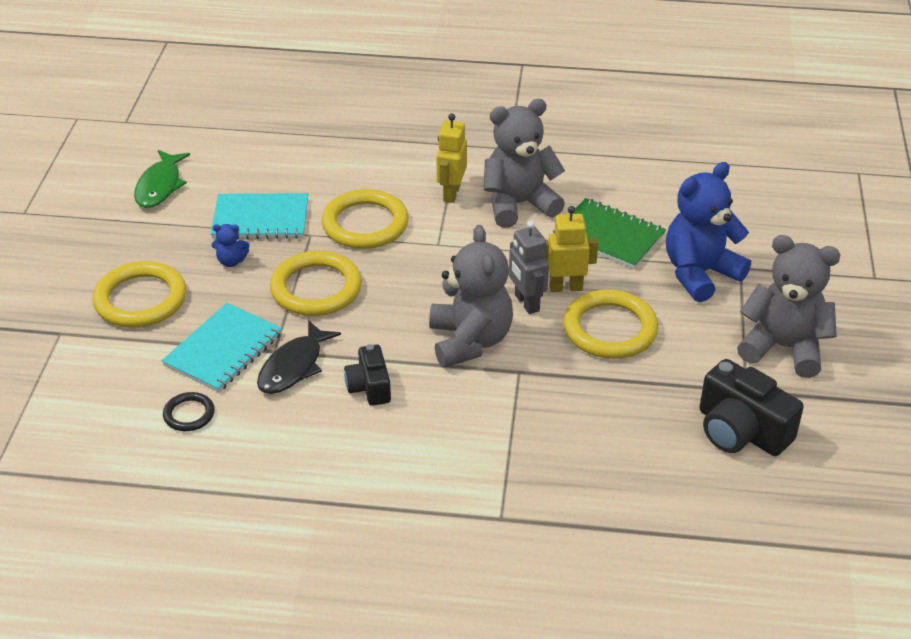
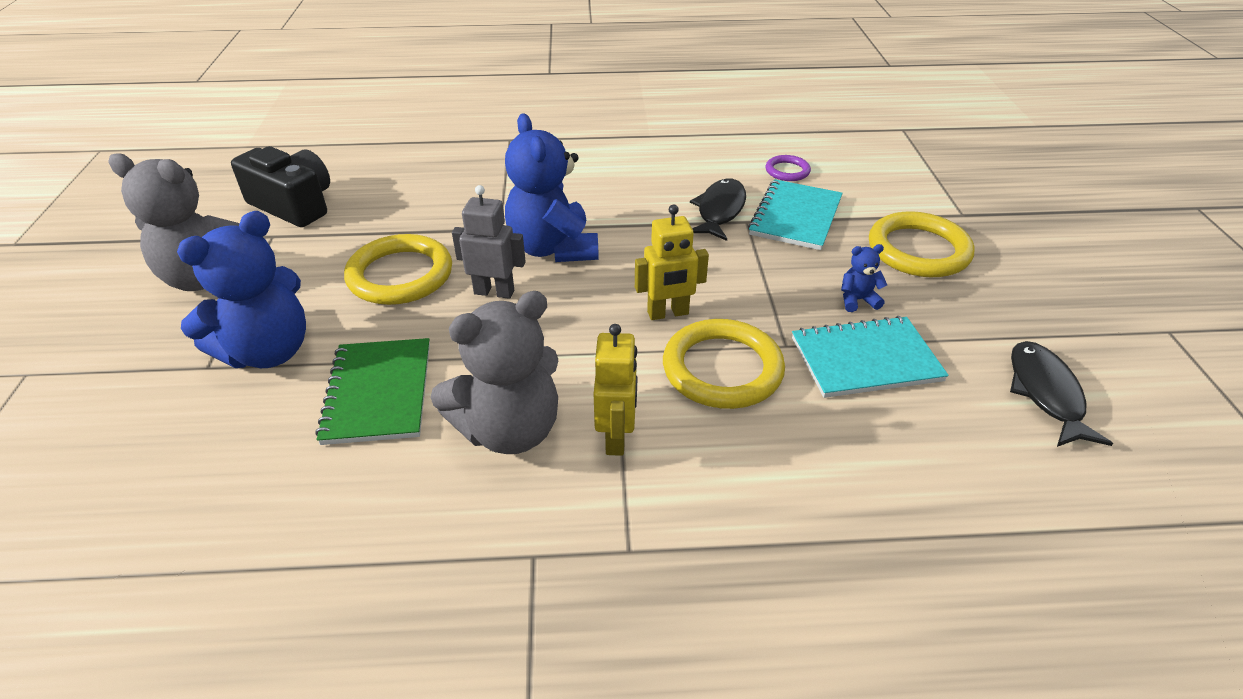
camera: 170 degrees right, 0 degrees up
(160, 186) = (1045, 393): green fish -> black fish
(189, 414) = (787, 171): black ring -> purple ring
(316, 288) = (739, 281): yellow ring -> none
(369, 387) = (641, 203): black camera -> none
(470, 341) = (553, 248): grey teddy bear -> blue teddy bear
(526, 303) = (494, 292): grey robot -> grey robot turned 45 degrees counterclockwise
(565, 287) = (446, 315): yellow robot -> yellow robot (668, 313)
(609, 236) = (378, 393): green notebook -> green notebook turned 60 degrees clockwise

